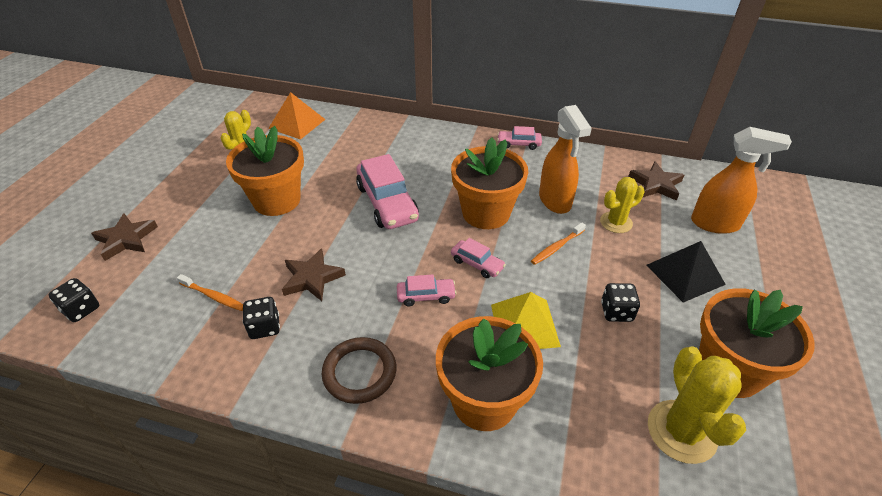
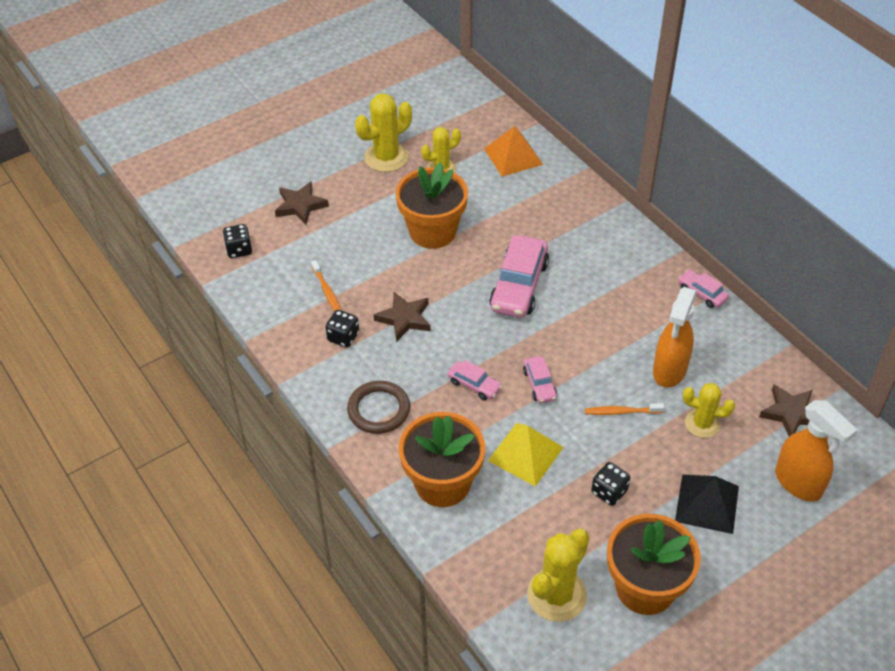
camera: 40 degrees right, 5 degrees up
(186, 168) = (386, 157): none -> yellow cactus
(486, 213) = (594, 345): orange flower pot -> none

